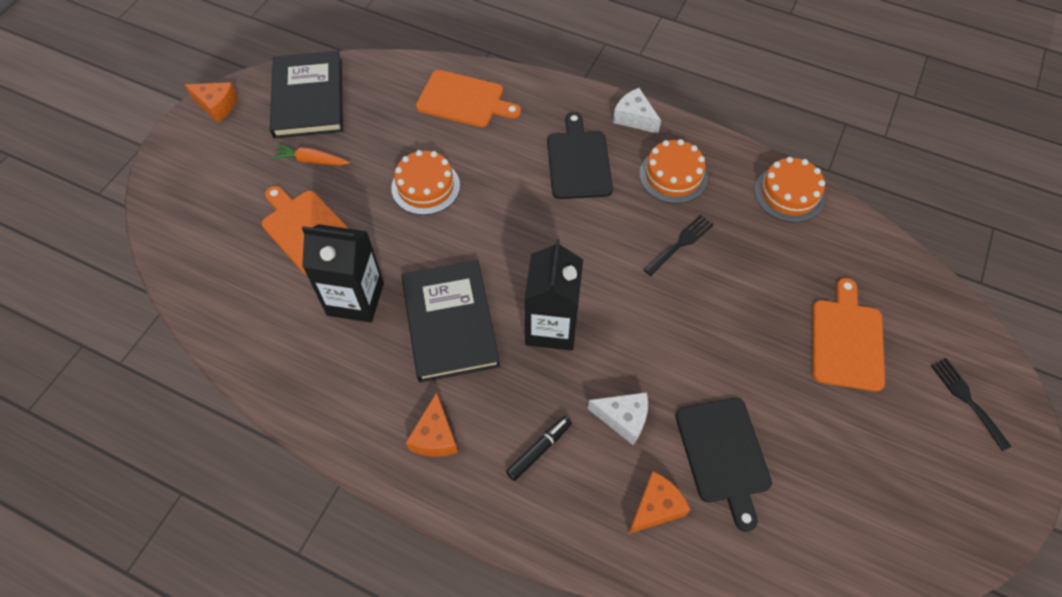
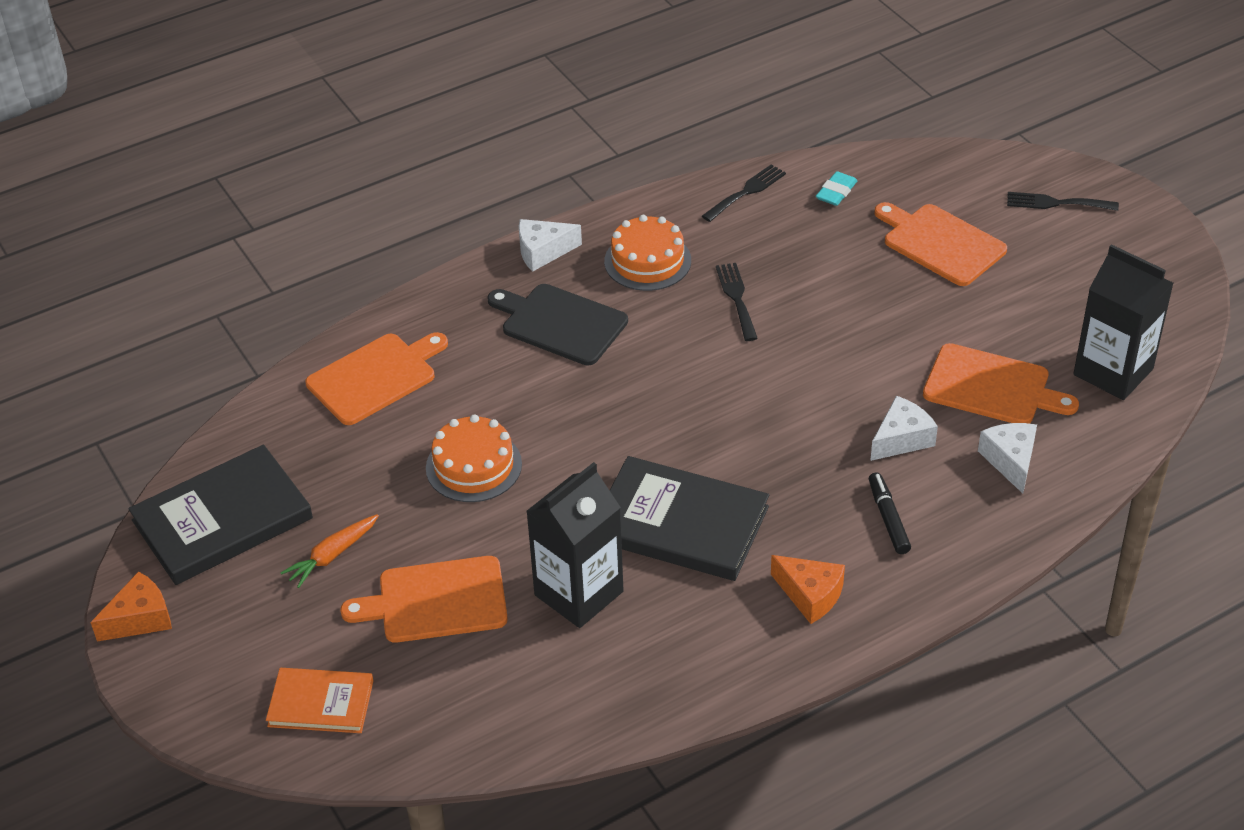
camera: 55 degrees left, 15 degrees down
(199, 219) = (321, 703): none -> orange book
(308, 98) = (222, 519): black book -> black book turned 60 degrees counterclockwise
(551, 327) = (753, 443): black carton -> black carton (1113, 372)
(656, 507) = (1010, 461): orange cheese -> white cheese
(723, 454) = (991, 387): black cutting board -> orange cutting board
(789, 194) = (747, 192): orange cake -> black fork
(838, 246) = (836, 192): none -> turquoise eraser

